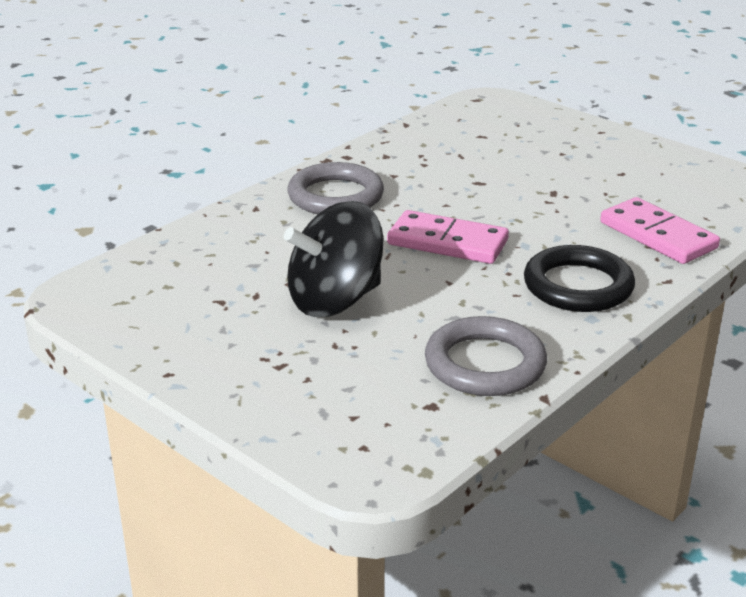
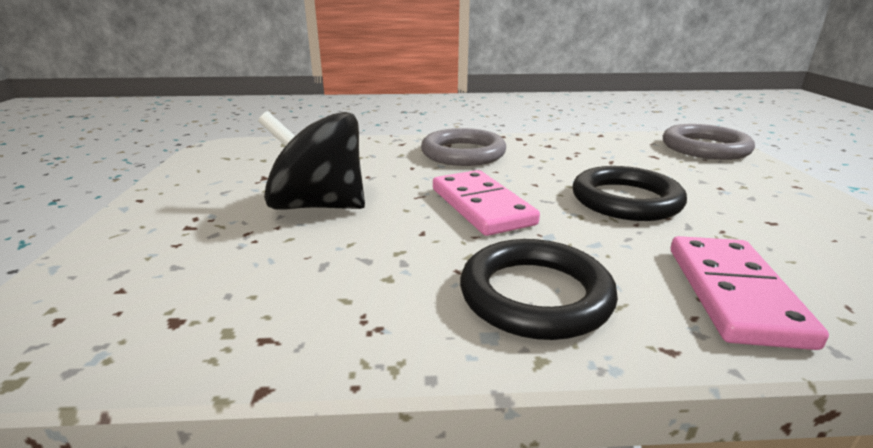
camera: 45 degrees right, 5 degrees down
(485, 364) = (295, 314): grey ring -> grey ring (705, 148)
(525, 192) = (626, 200): none -> black ring

